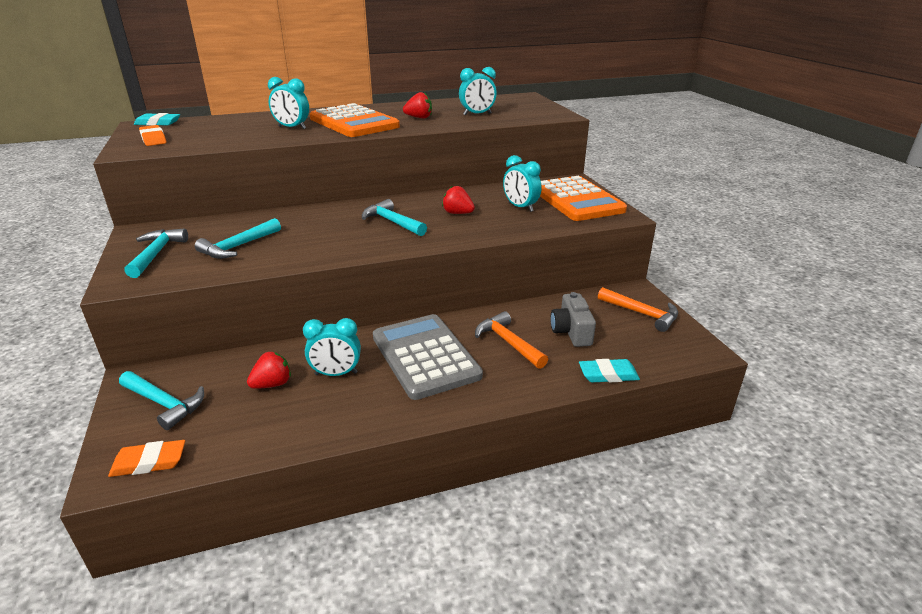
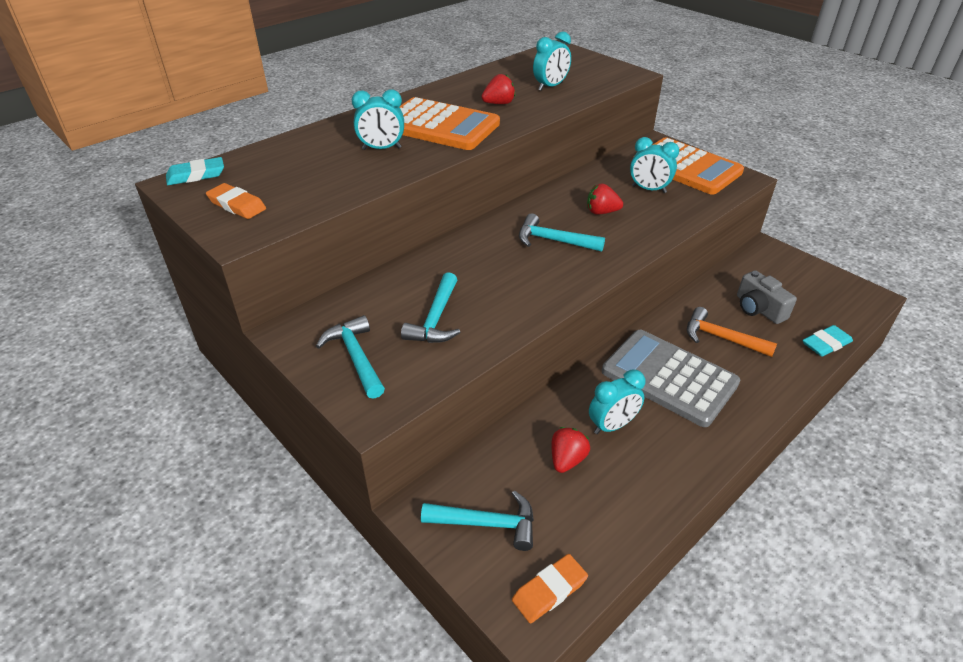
camera: 25 degrees left, 10 degrees up
(642, 314) = (793, 272): orange hammer -> none

